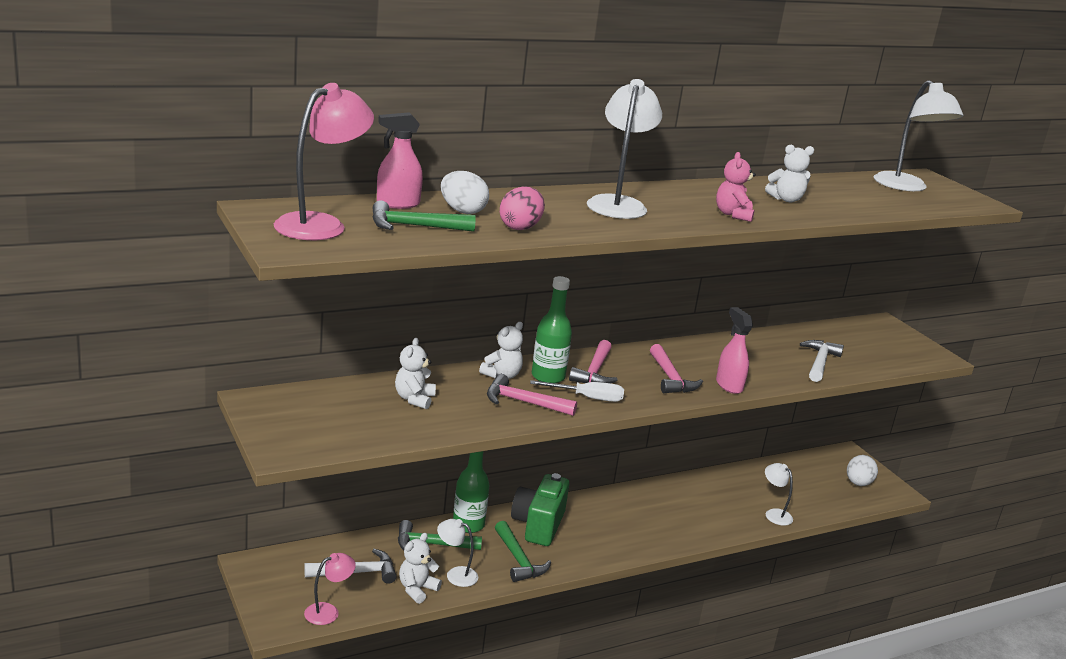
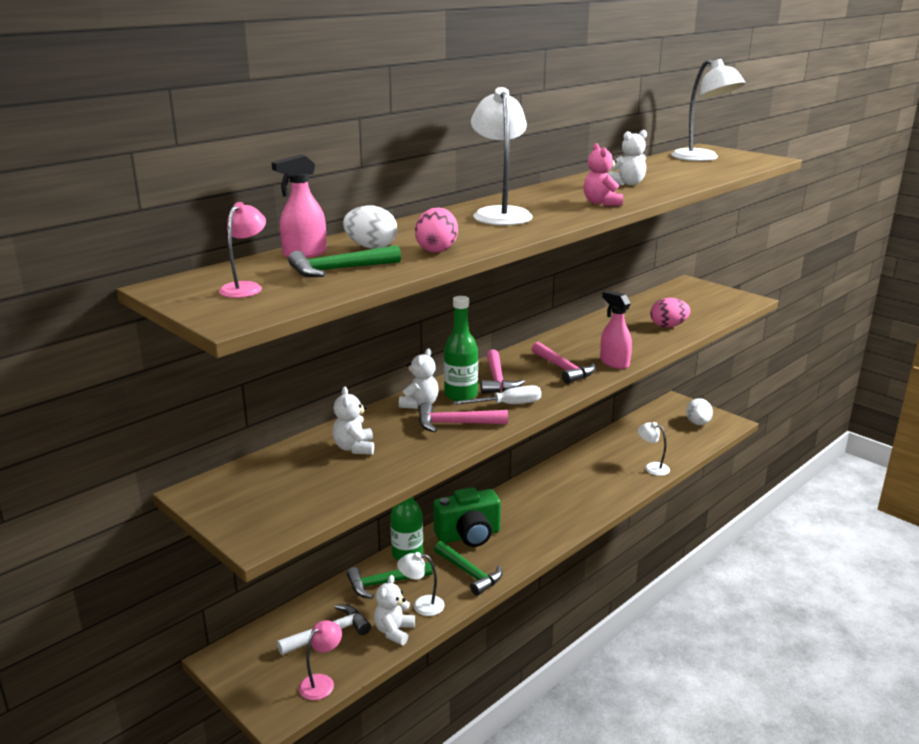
camera: 15 degrees left, 0 degrees up
(321, 224) = (245, 287): pink lamp -> pink lamp, size x0.55
(538, 525) = (468, 535): green camera -> green camera turned 105 degrees counterclockwise
(819, 362) = (668, 326): white hammer -> pink egg

